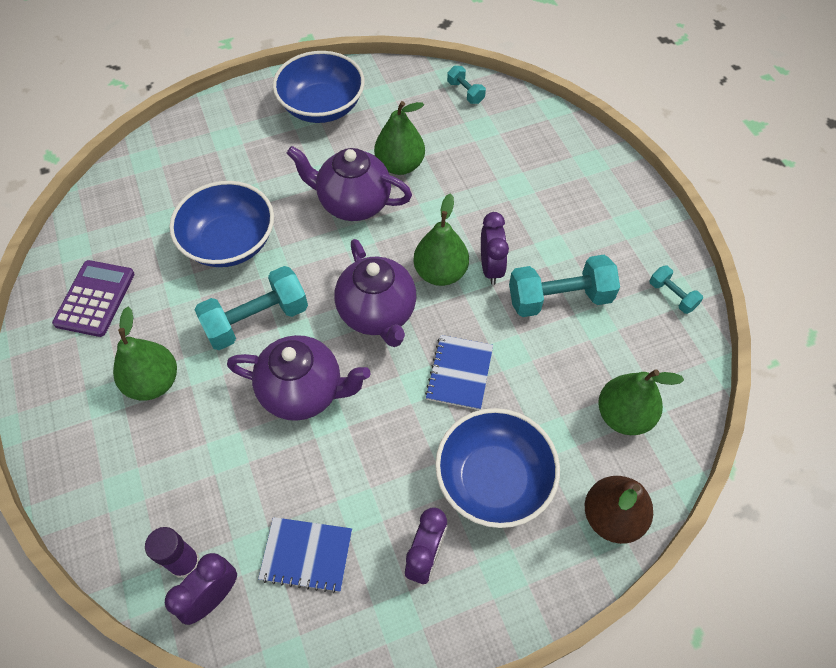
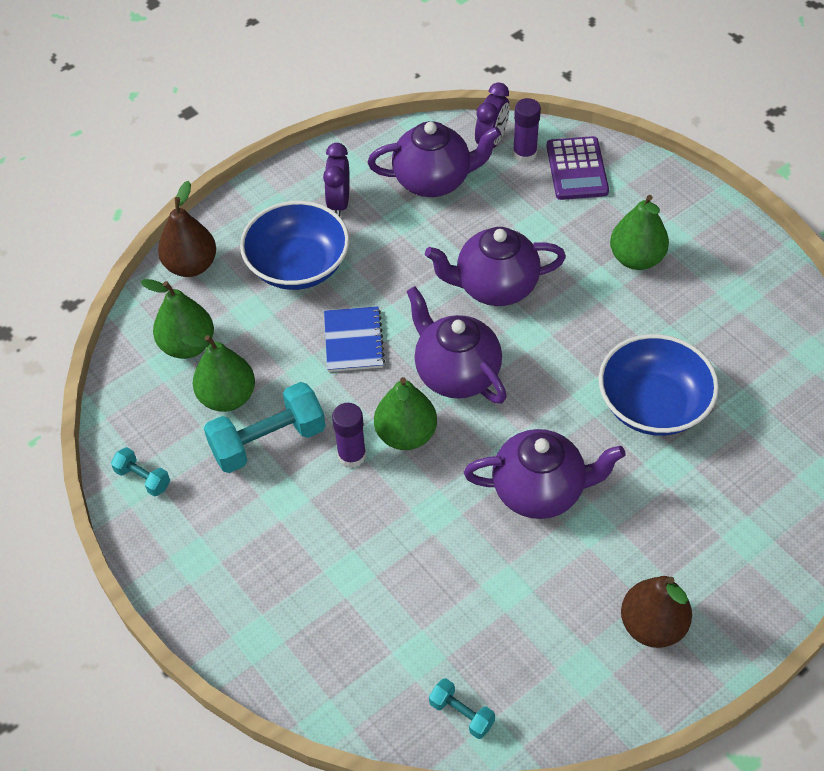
camera: 165 degrees right, 5 degrees down
(95, 299) = (748, 311): purple calculator -> purple calculator (577, 169)
(256, 320) = (575, 335): turquoise dumbbell -> none
(306, 555) = (433, 181): blue notebook -> purple teapot
(322, 106) = (652, 625): blue bowl -> brown pear
(400, 165) = (506, 560): green pear -> green pear (227, 397)
(490, 268) = (352, 455): purple clock -> purple glue stick

